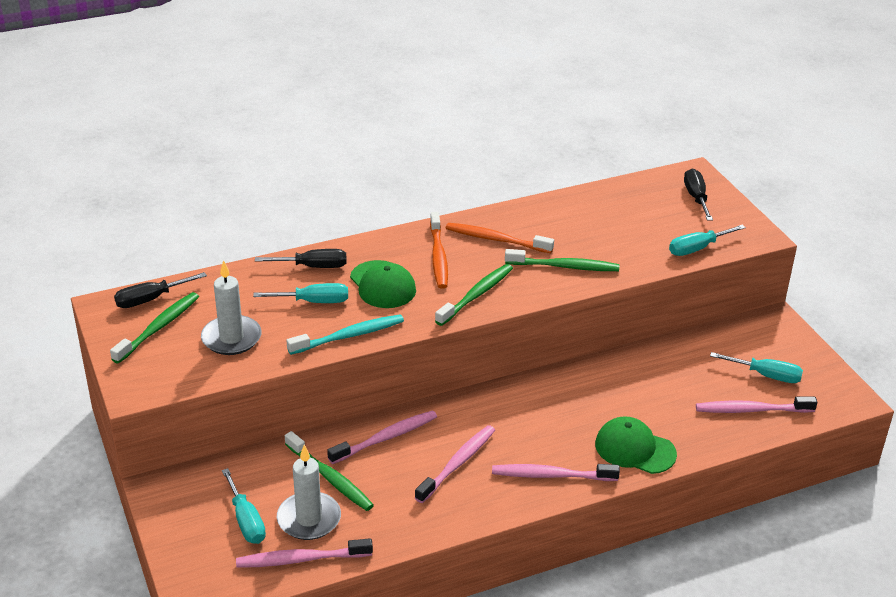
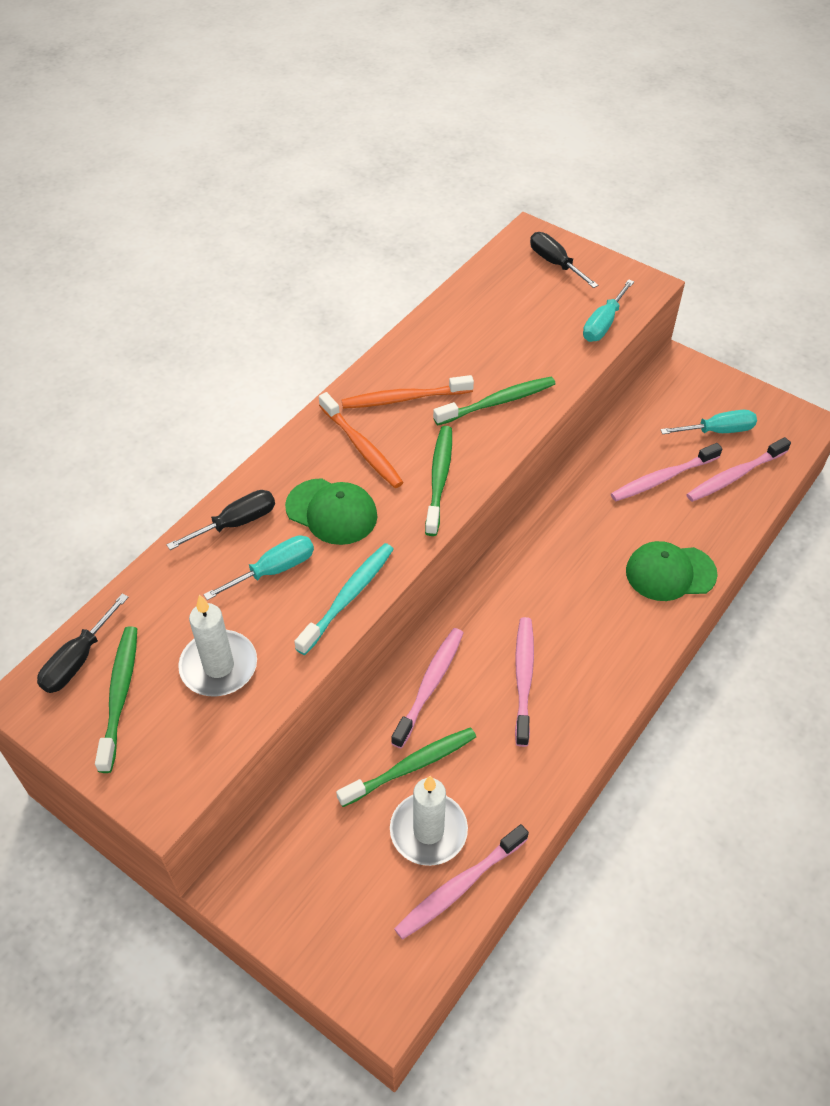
camera: 30 degrees left, 15 degrees up
(246, 521) = (364, 872): turquoise screwdriver -> none
(330, 478) = (411, 766): green toothbrush -> green toothbrush turned 45 degrees counterclockwise
(551, 475) = (620, 644): pink toothbrush -> pink toothbrush (662, 478)

